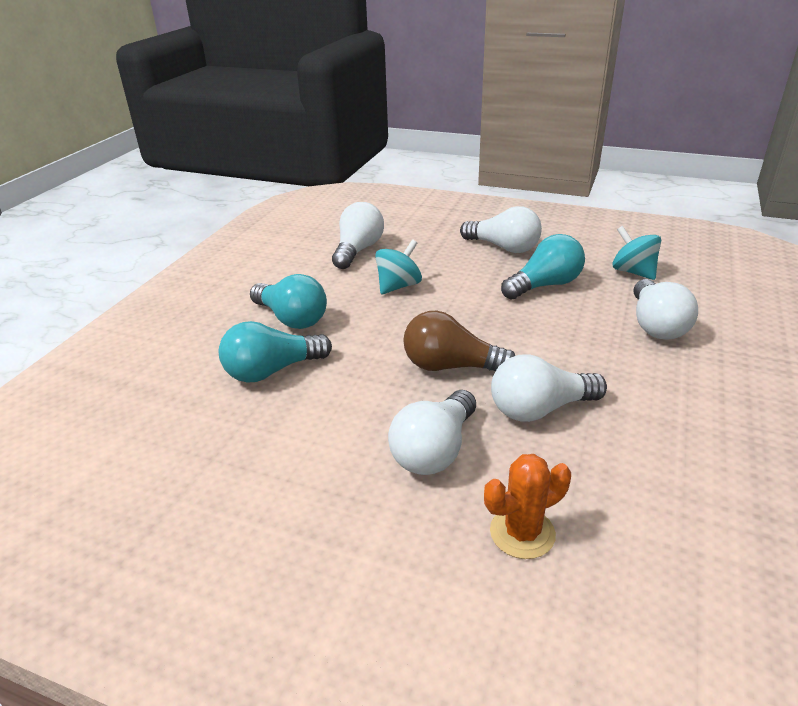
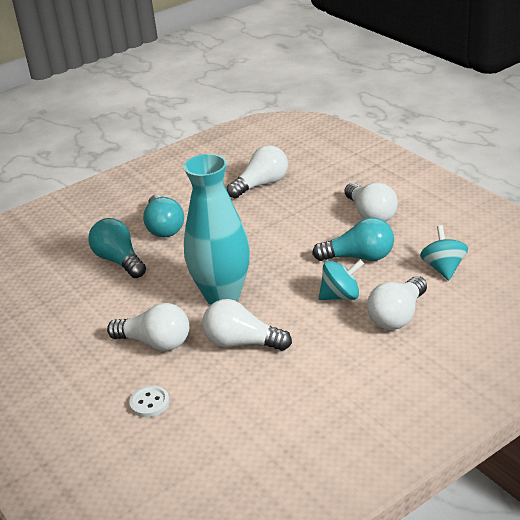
camera: 35 degrees right, 0 degrees up
(272, 371) = (119, 261): turquoise light bulb -> turquoise light bulb turned 45 degrees clockwise
(398, 286) = (256, 224): turquoise spinning top -> turquoise spinning top (341, 296)
(434, 450) = (155, 342): white light bulb -> white light bulb turned 135 degrees counterclockwise
(451, 366) = (222, 295): brown light bulb -> turquoise vase
(522, 533) = (149, 403): orange cactus -> white button

